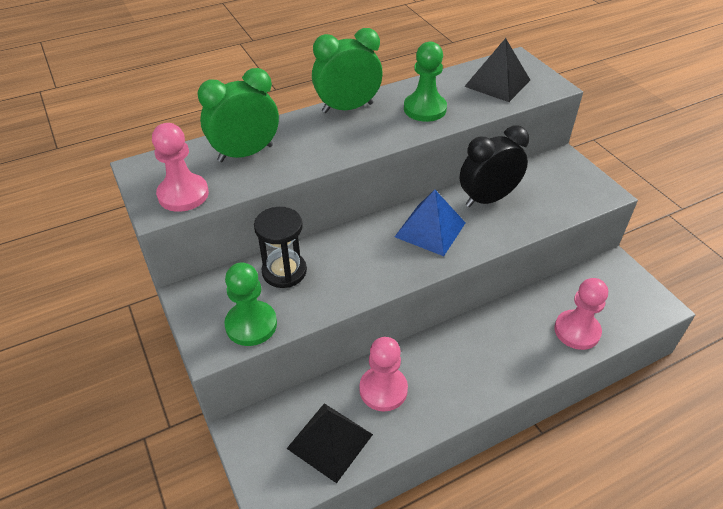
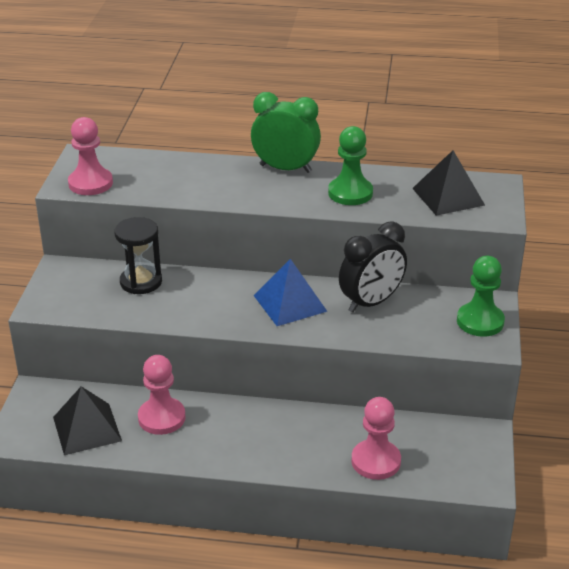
camera: 35 degrees right, 10 degrees down
(245, 153) = (165, 172): green clock -> none
(251, 324) = (80, 305): green pawn -> green pawn (480, 321)
(487, 199) = (371, 302): black clock -> black clock turned 135 degrees clockwise

